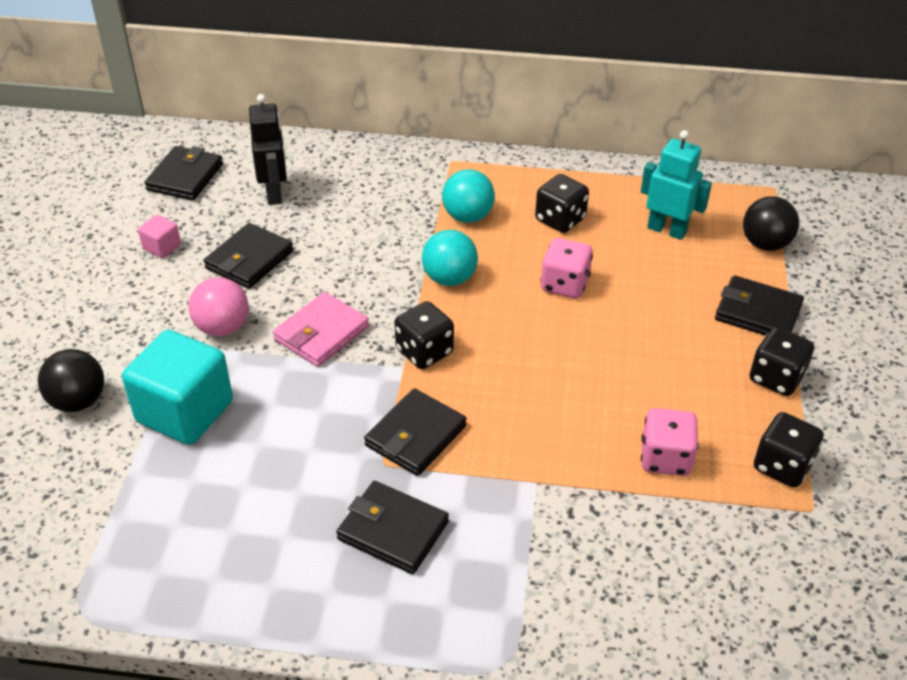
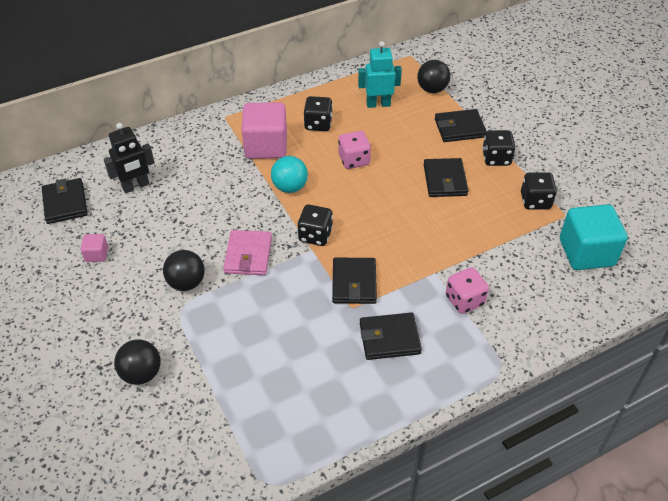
camera: 35 degrees left, 5 degrees up
(185, 412) = (214, 342): turquoise cube -> turquoise cube (586, 252)
(222, 328) = (186, 283): pink ball -> black ball
(249, 260) = (161, 234): black wallet -> black wallet (445, 180)
(274, 193) = (136, 186): black robot -> black robot turned 105 degrees clockwise
(468, 216) = (266, 146): turquoise ball -> pink cube
(665, 458) = (482, 226): pink dice -> pink dice (464, 300)

